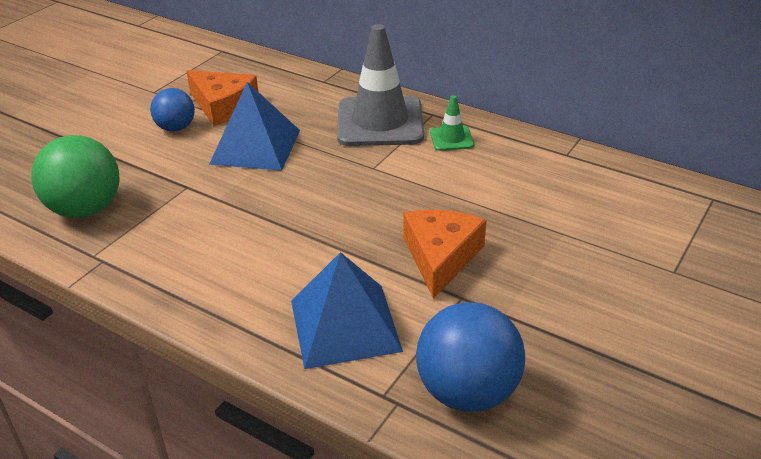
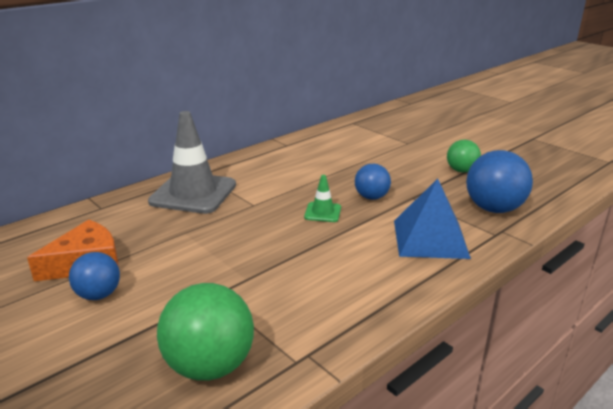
camera: 75 degrees left, 10 degrees down
(255, 147) = (179, 251): blue pyramid -> none
(440, 257) = (371, 197): orange cheese -> blue ball
(451, 138) = (240, 173): green traffic cone -> green traffic cone (322, 212)
(597, 346) = (461, 171): none -> green ball

